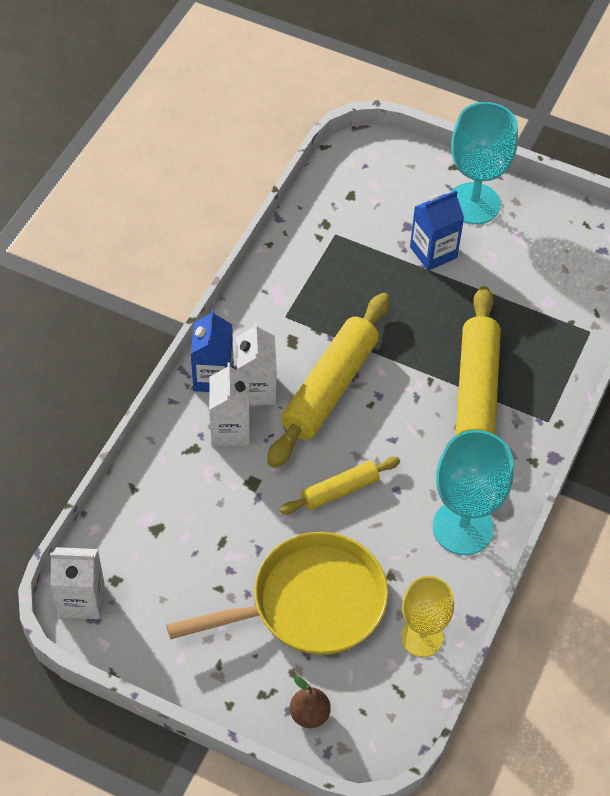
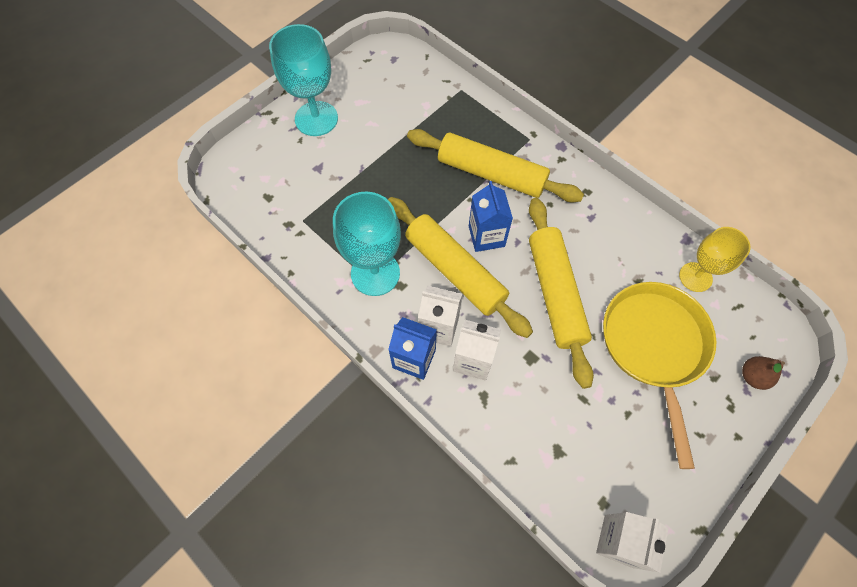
camera: 70 degrees left, 10 degrees up
(339, 490) = (555, 293): yellow rolling pin -> yellow rolling pin, size x1.83
(433, 252) = (351, 159): blue carton -> blue carton (486, 236)
(463, 528) = (607, 220): turquoise goblet -> turquoise goblet (375, 273)

